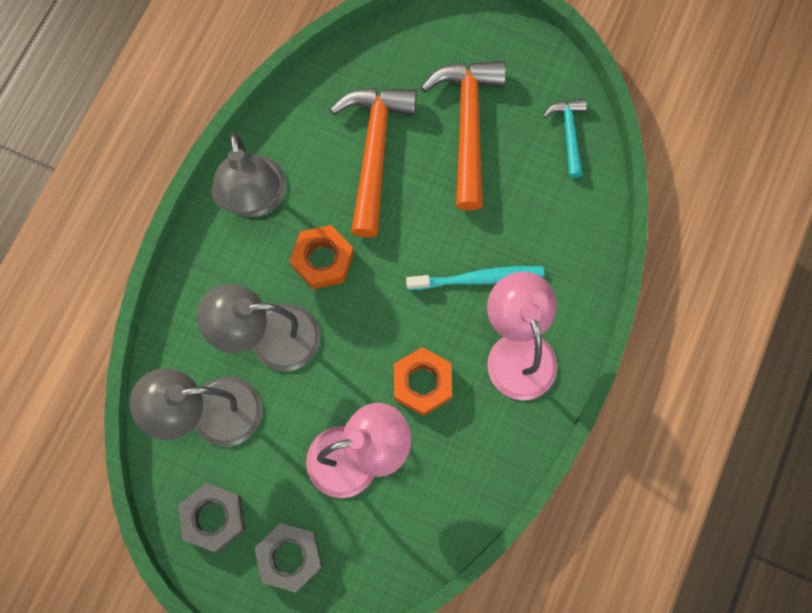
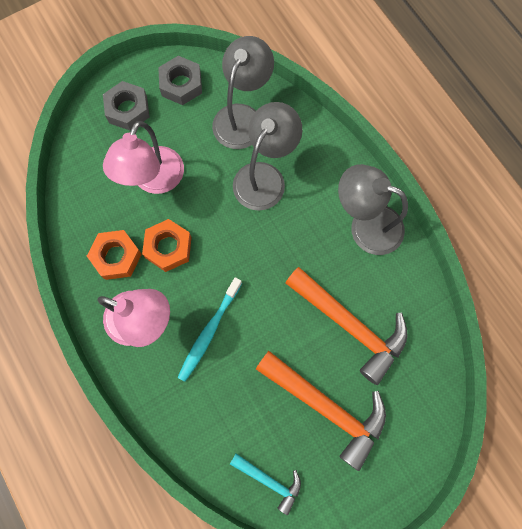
camera: 125 degrees right, 0 degrees up
(322, 260) = (294, 240): orange nut -> orange nut (116, 257)

